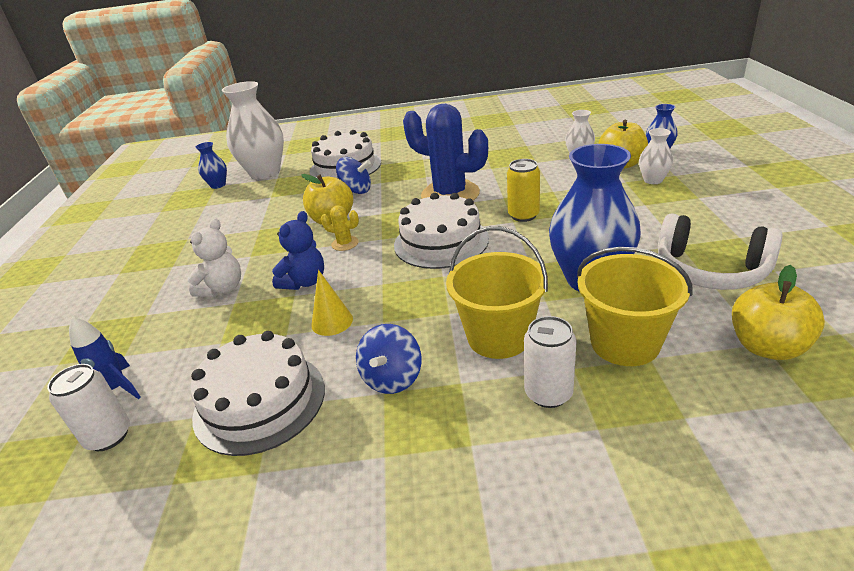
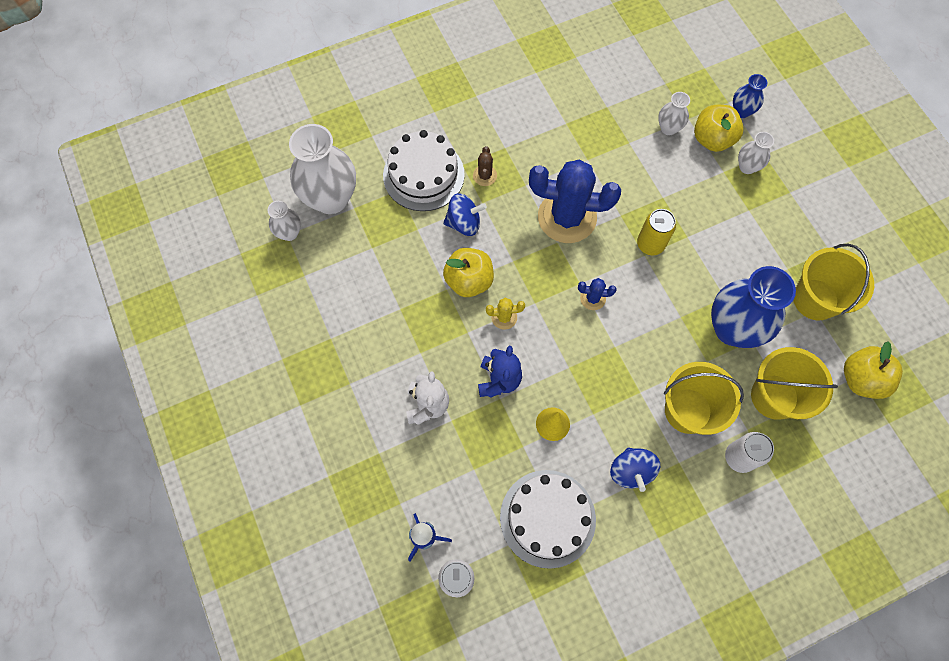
camera: 25 degrees left, 35 degrees up
(218, 185) = (289, 233): blue vase -> white vase
(394, 170) = (485, 175): none -> brown cactus
(441, 242) = (592, 298): white cake -> blue cactus
(710, 270) = (815, 299): white headphones -> yellow bucket

